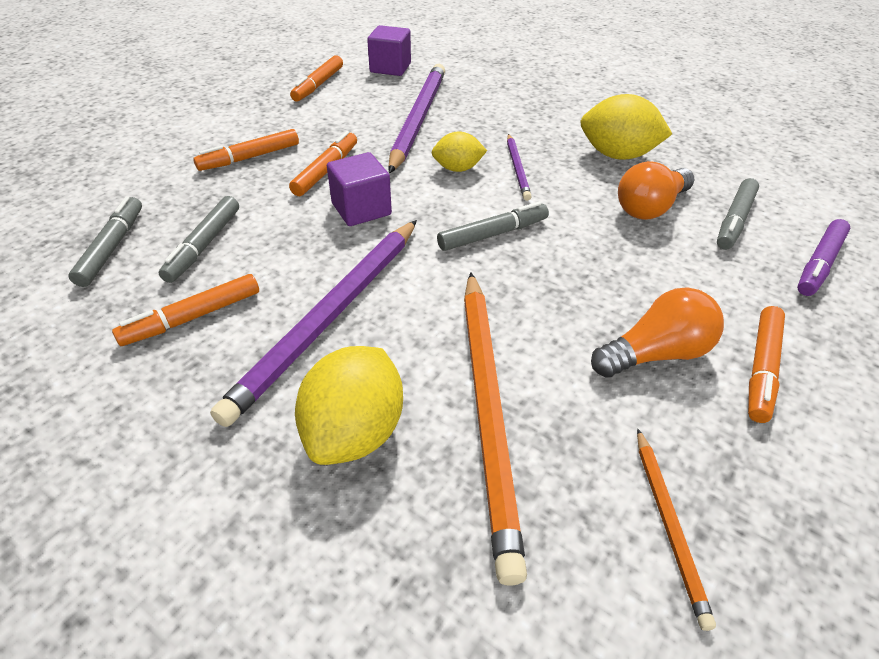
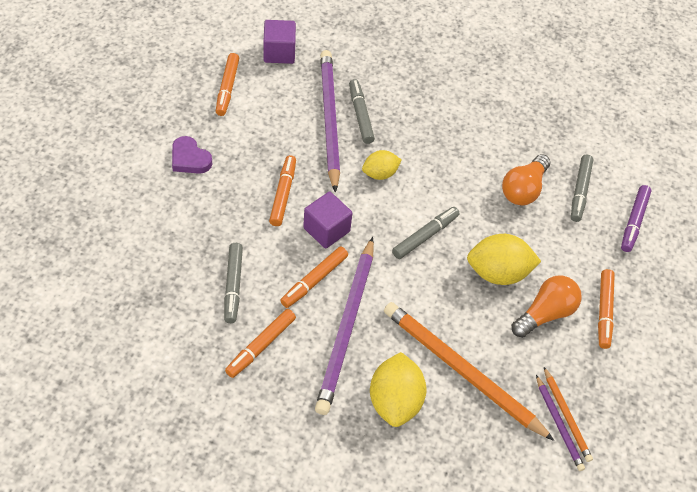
camera: 20 degrees left, 10 degrees up
(112, 248) = (170, 301): grey marker -> grey marker (360, 115)
(238, 129) = (190, 159): none -> purple heart
(250, 157) = (217, 190): orange marker -> orange marker (314, 280)
(488, 409) = (462, 371): orange pencil -> orange pencil turned 150 degrees clockwise
(517, 169) = (423, 165): purple pencil -> purple pencil (559, 424)
(617, 155) = (491, 136): yellow lemon -> yellow lemon (498, 273)

